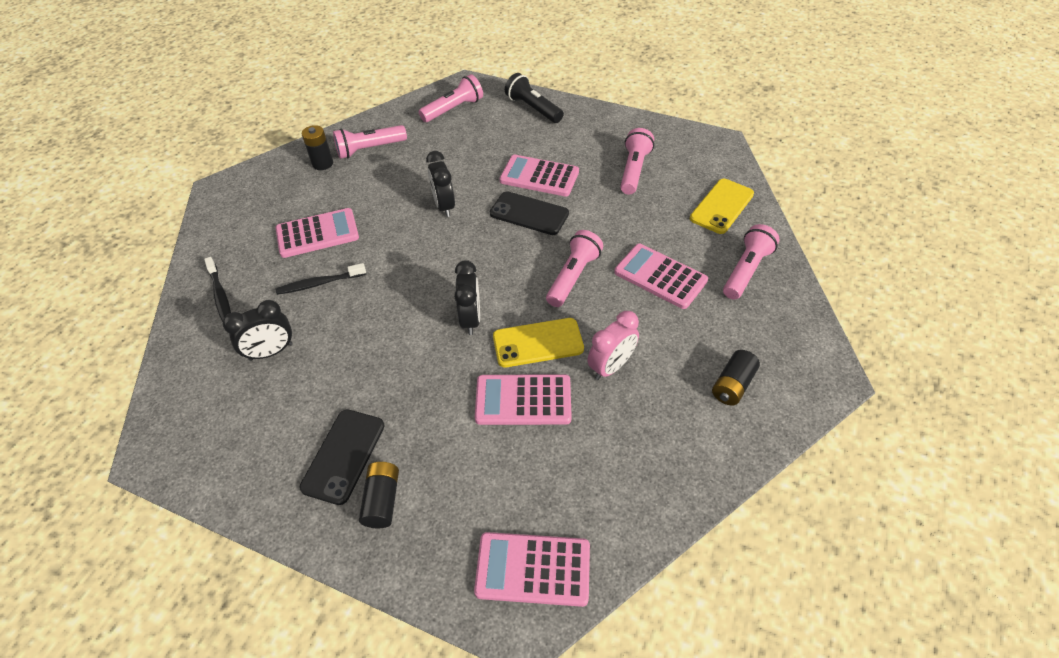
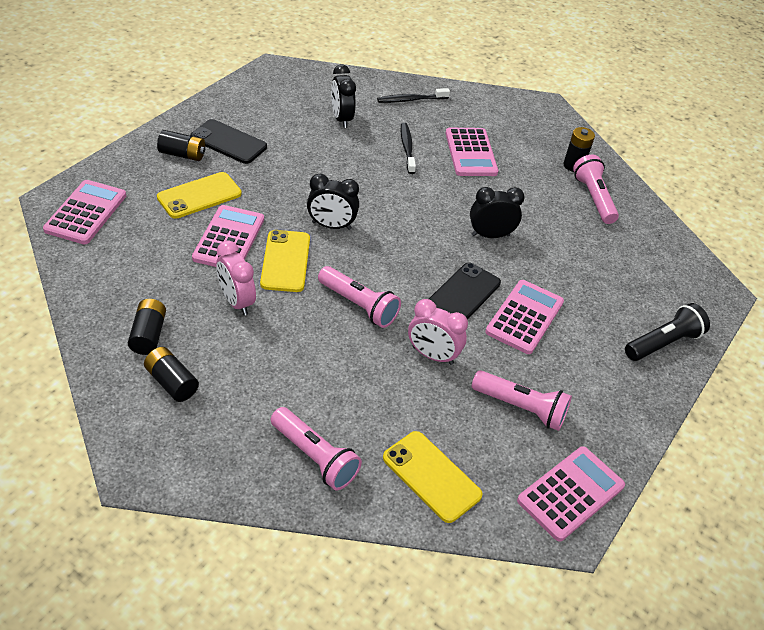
camera: 95 degrees right, 5 degrees down
(453, 109) = (664, 271): pink flashlight -> none
(460, 452) = (199, 196): none -> yellow phone
(608, 222) = (432, 355): none -> pink clock
(660, 276) = (334, 374): pink calculator -> pink calculator (570, 493)
(689, 424) = (148, 335): none -> black battery

